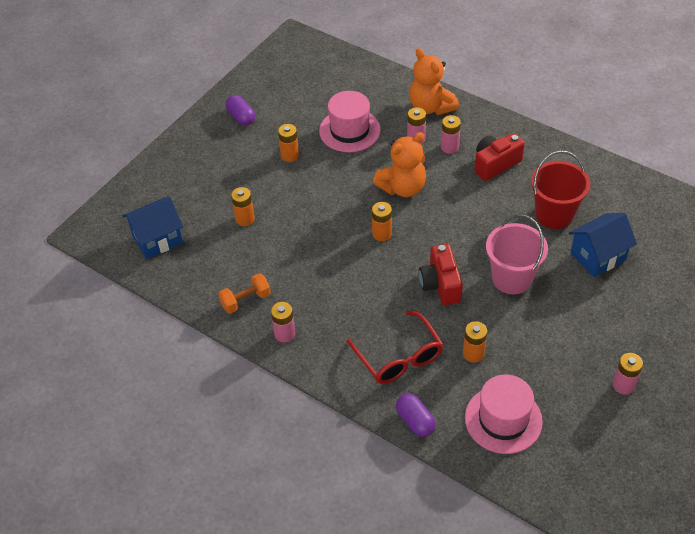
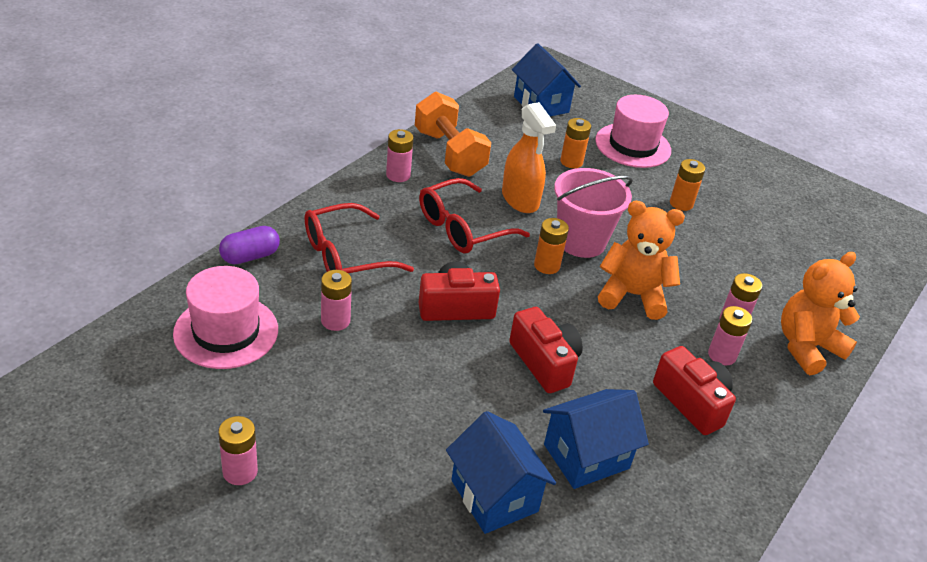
camera: 85 degrees right, 10 degrees down
(241, 117) = (743, 172): purple capsule -> none
(246, 300) = (449, 153): orange dumbbell -> orange dumbbell, size x1.67
(304, 251) = (520, 200): none -> orange spray bottle
(348, 285) = (462, 228): none -> red glasses
(349, 130) = (737, 259): pink hat -> pink hat (633, 145)
(402, 188) = (632, 295): orange teddy bear -> orange teddy bear turned 135 degrees clockwise
(473, 353) = (335, 321): orange battery -> pink battery
(481, 234) = (544, 362): none -> red camera
(512, 278) = (459, 381): pink bucket -> pink bucket (581, 241)
(554, 214) = (586, 456): red bucket -> blue house

